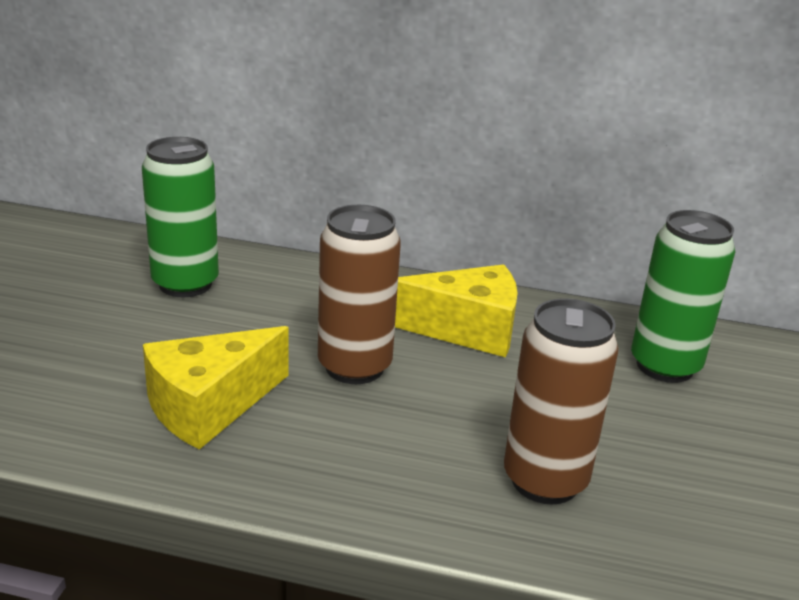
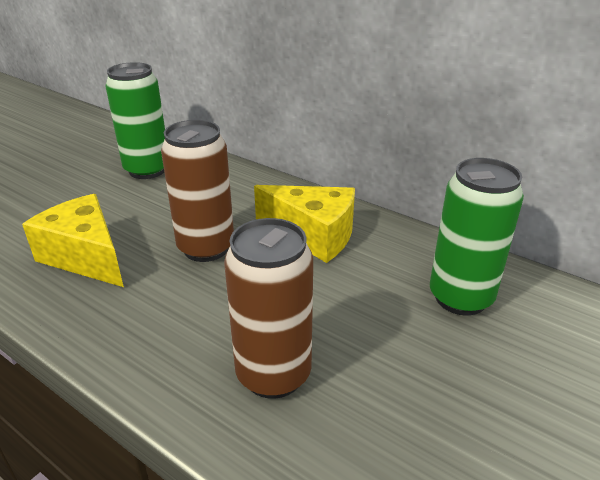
camera: 25 degrees right, 5 degrees up
(209, 406) = (86, 256): yellow cheese -> yellow cheese turned 60 degrees clockwise

